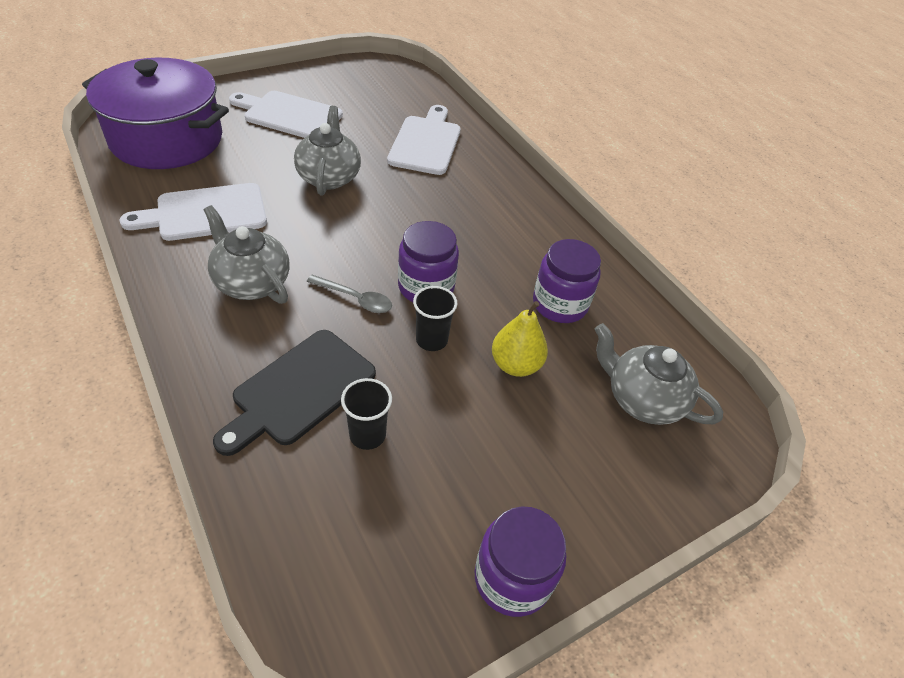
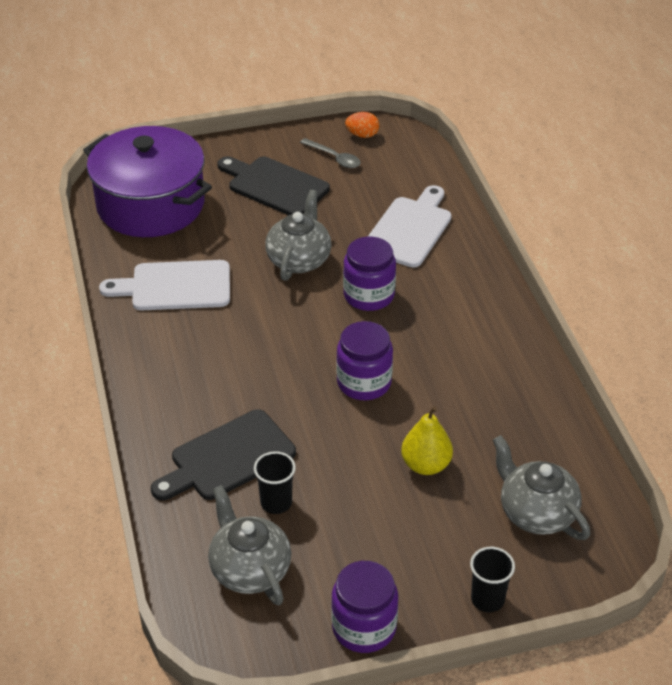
camera: 20 degrees right, 5 degrees down
(252, 282) = (205, 358): grey teapot -> grey teapot (249, 569)
(289, 115) = (274, 186): white cutting board -> black cutting board
(356, 299) = (295, 385): grey spoon -> grey spoon (334, 158)
(360, 70) = (362, 135): none -> orange egg
(431, 340) = (354, 432): black cup -> black cup (487, 599)
(559, 304) = (490, 415): purple jar -> purple jar (369, 295)

